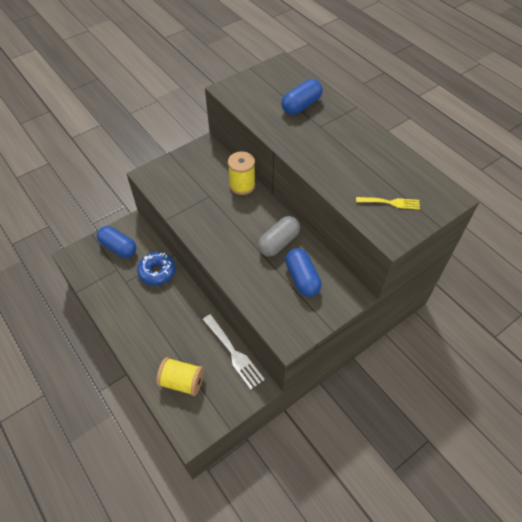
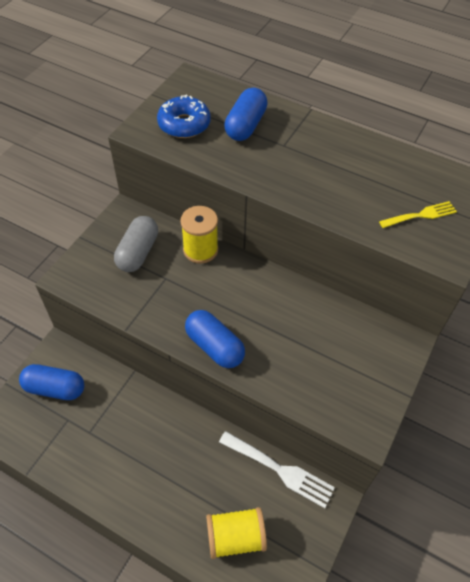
camera: 25 degrees left, 0 degrees up
(157, 272) = (126, 401): blue donut -> blue donut (184, 124)
(278, 243) = (286, 309): grey capsule -> grey capsule (138, 252)
(302, 278) = (339, 344): blue capsule -> blue capsule (214, 346)

